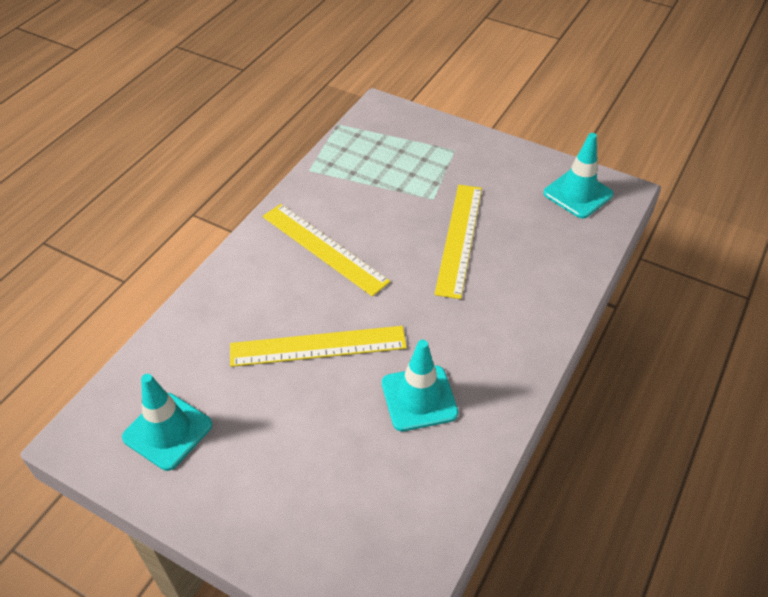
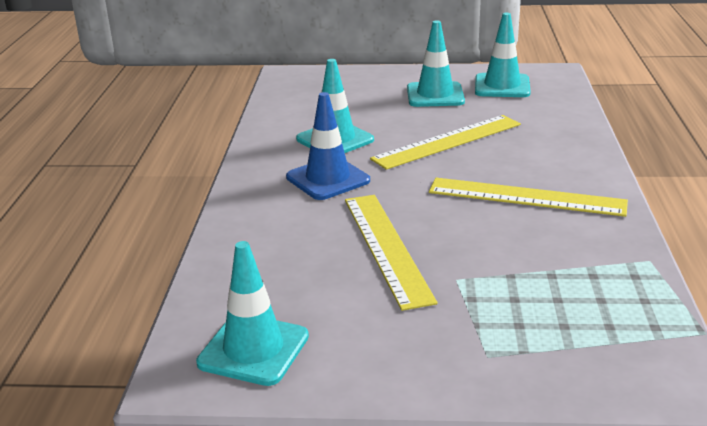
camera: 155 degrees right, 20 degrees down
(254, 446) = (435, 95): none -> turquoise traffic cone
(459, 334) = (328, 179): none -> blue traffic cone

